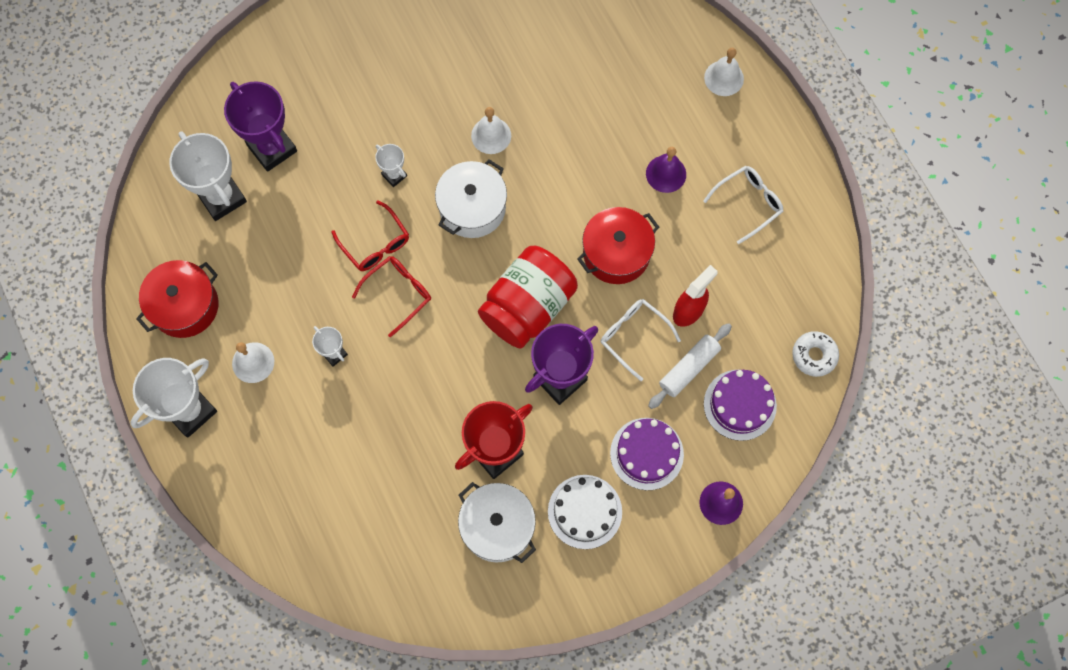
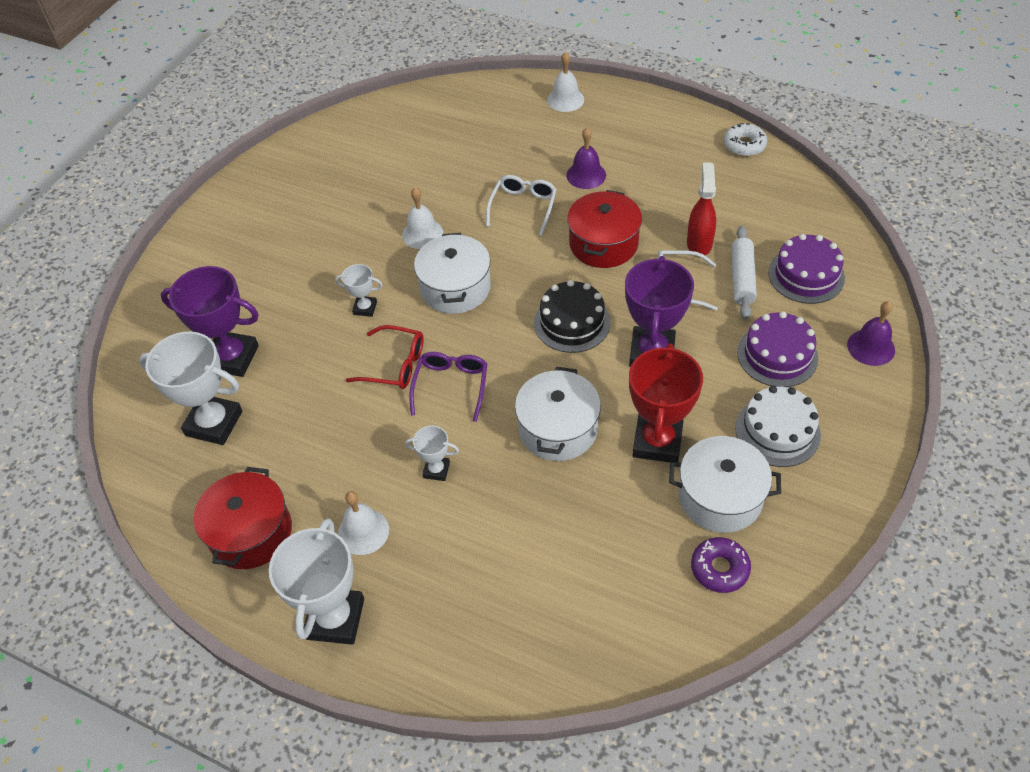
camera: 35 degrees left, 20 degrees down
(398, 293) = (451, 386): red glasses -> purple glasses
(440, 387) = (558, 429): none -> white pot
(448, 574) = (719, 568): none -> purple donut
(528, 306) = (572, 322): red jar -> black cake
(748, 203) = (665, 155): white glasses -> white glasses (523, 207)
(814, 355) = (819, 211): white donut -> white donut (744, 145)

